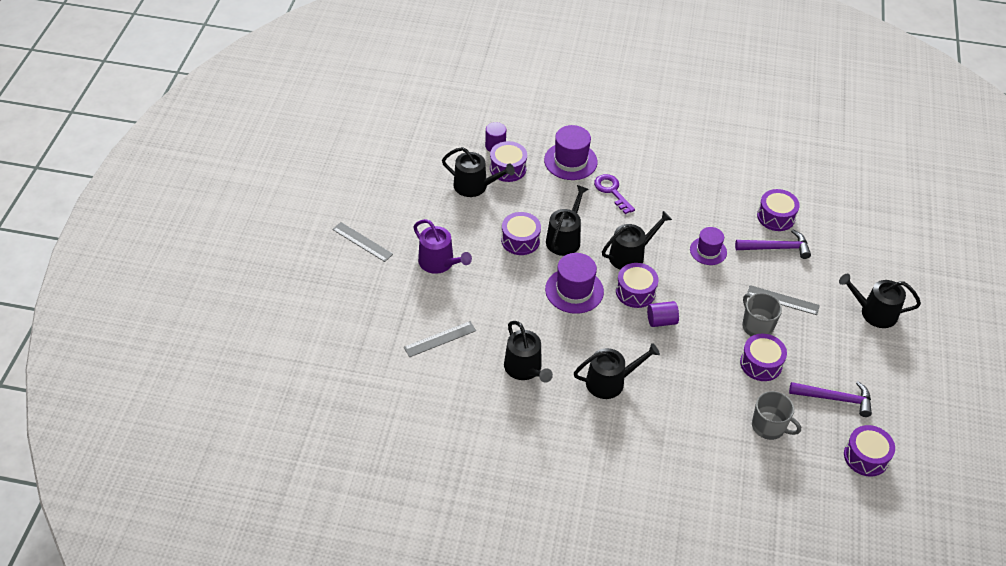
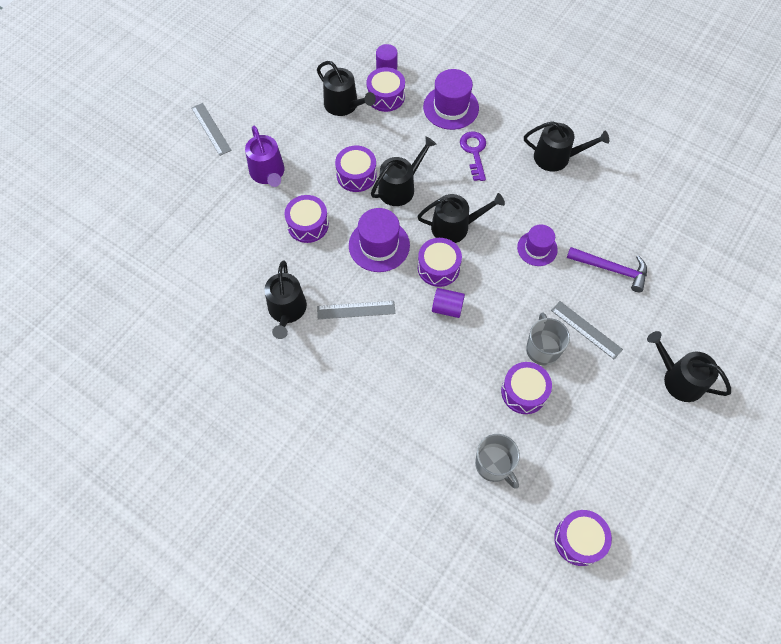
camera: 25 degrees right, 15 degrees up
(440, 339) = (226, 251): grey ruler -> grey ruler (356, 310)
(610, 382) = (360, 355): black watering can -> black watering can (556, 157)
(776, 217) = (630, 234): purple drum -> purple drum (308, 225)
(835, 398) = (582, 460): purple hammer -> none

